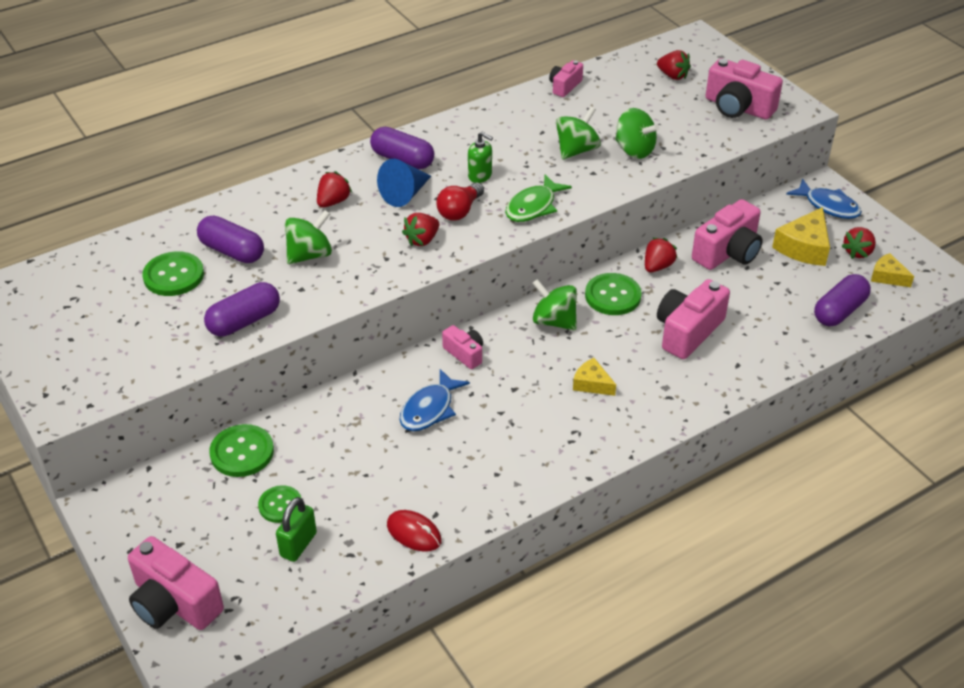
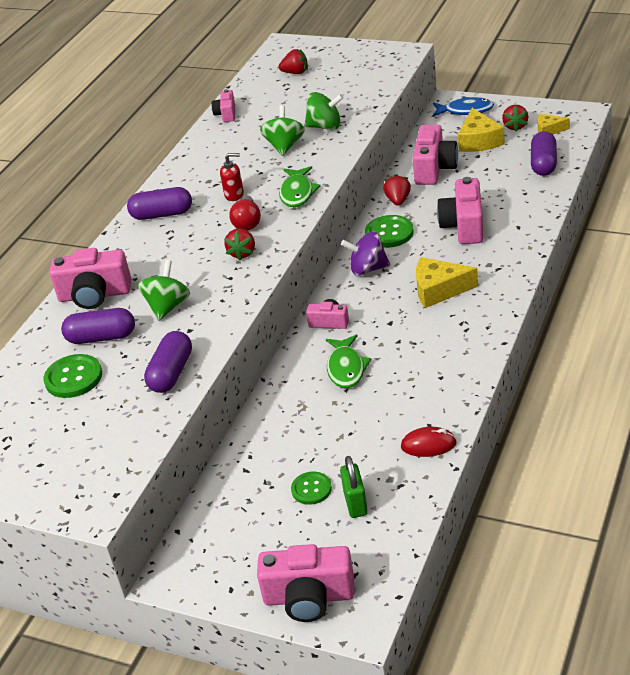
camera: 30 degrees left, 5 degrees down
(242, 452) = (239, 476): green button -> none
(333, 202) = (142, 266): red strawberry -> none
(405, 194) = (192, 233): blue cone -> none
(429, 409) = (346, 368): blue fish -> green fish
(480, 176) = (234, 195): green soap dispenser -> red soap dispenser
(554, 321) = (368, 269): green spinning top -> purple spinning top
(592, 384) = (438, 290): yellow cheese -> yellow cheese, size x1.66
(738, 107) = (363, 70): pink camera -> pink camera (95, 295)

